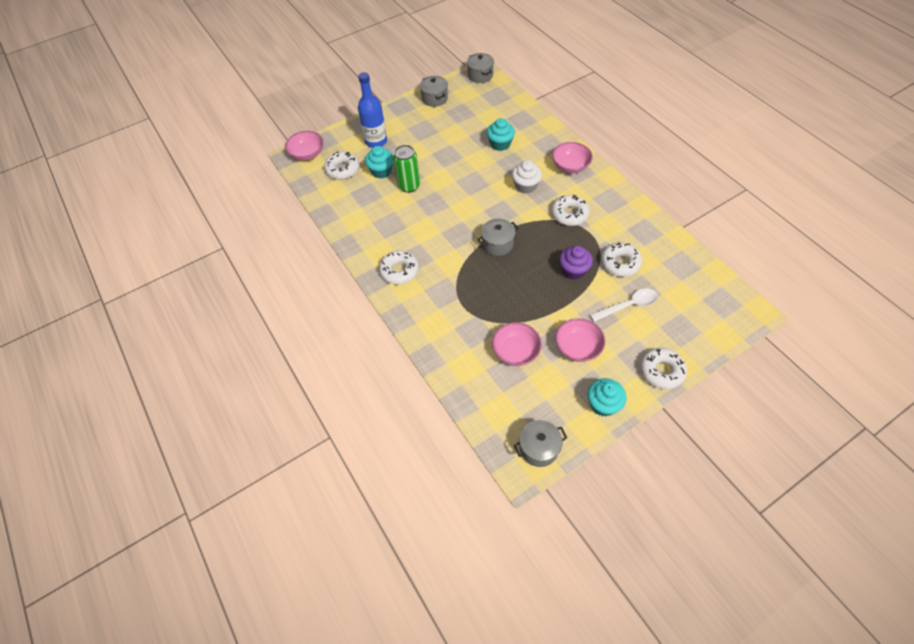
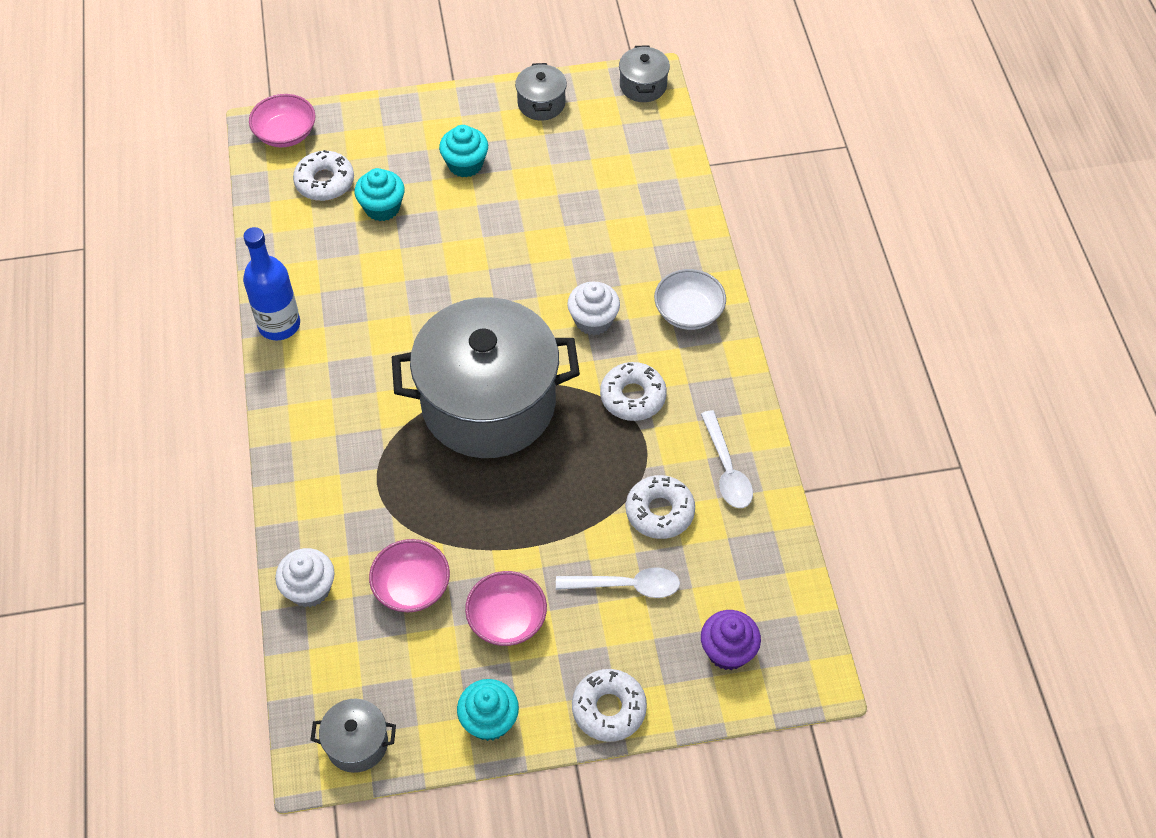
camera: 20 degrees right, 0 degrees up
(376, 141) = (403, 150): blue bottle -> blue bottle (279, 325)
(399, 271) = (316, 389): white donut -> none
(409, 186) = (410, 250): green can -> none
(459, 375) = (309, 589): none -> white cupcake
(497, 244) = (488, 403): grey pot -> grey pot, size x2.47
(500, 144) = (598, 228): turquoise cupcake -> turquoise cupcake (465, 164)
(570, 166) = (688, 312): pink bowl -> white bowl
(573, 270) = (578, 494): purple cupcake -> purple cupcake (728, 651)
(639, 231) = (727, 469): none -> white spoon

